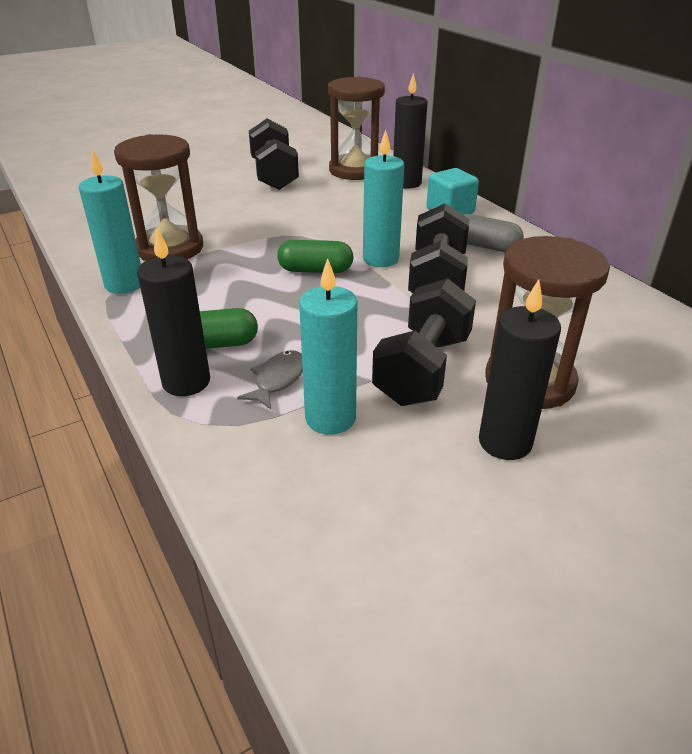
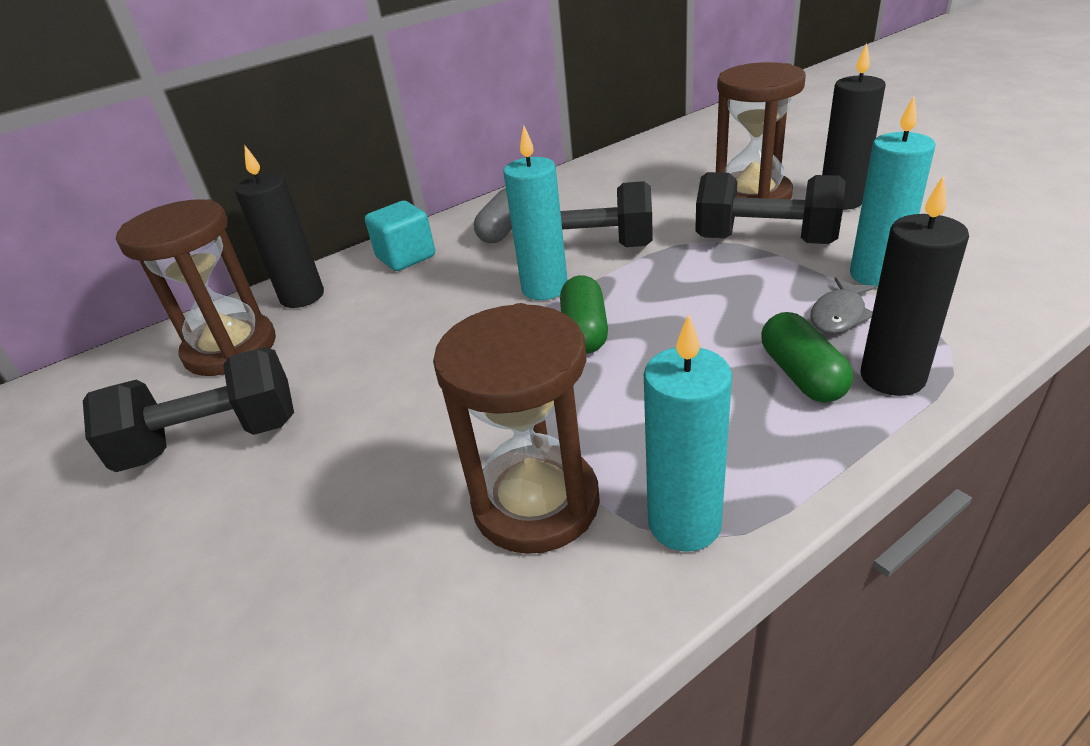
camera: 90 degrees left, 0 degrees up
(277, 379) = (839, 315): grey fish -> grey fish turned 75 degrees counterclockwise

